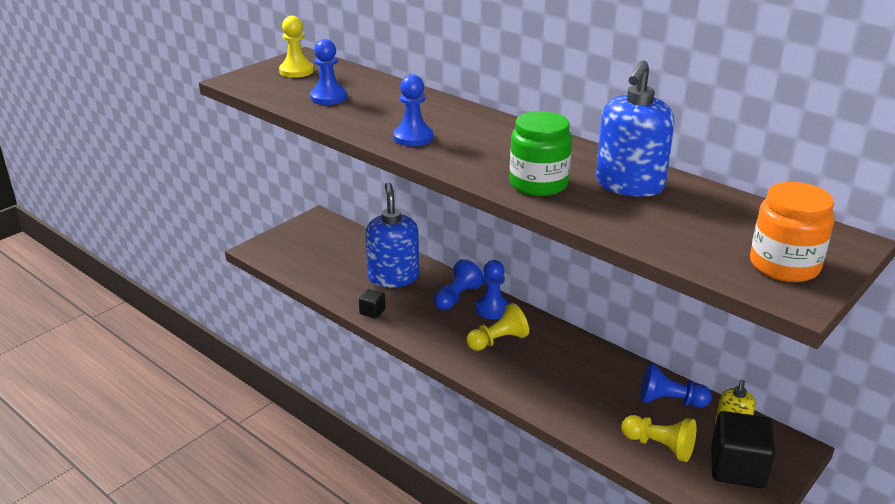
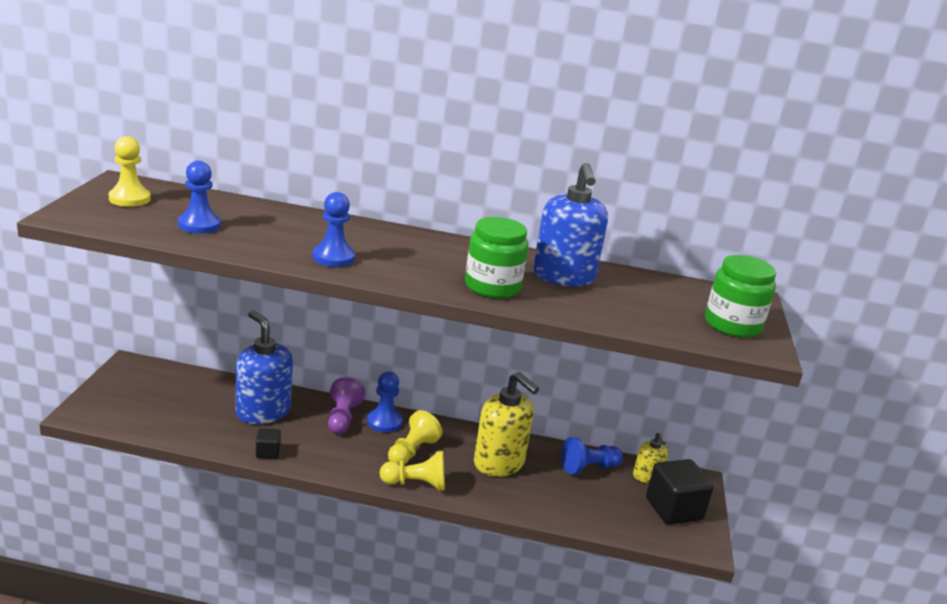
camera: 35 degrees left, 5 degrees down
(457, 297) = (342, 418): blue pawn -> purple pawn
(576, 372) = (499, 463): none -> yellow soap dispenser
(659, 446) = (608, 509): yellow pawn -> yellow pawn (416, 484)
(784, 265) = (732, 325): orange jar -> green jar

